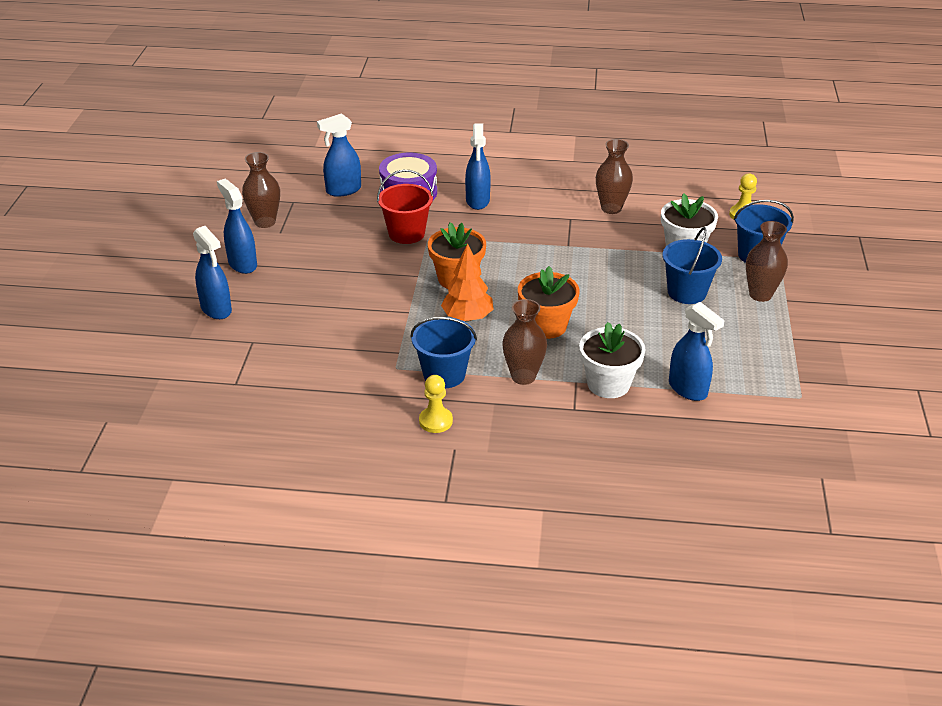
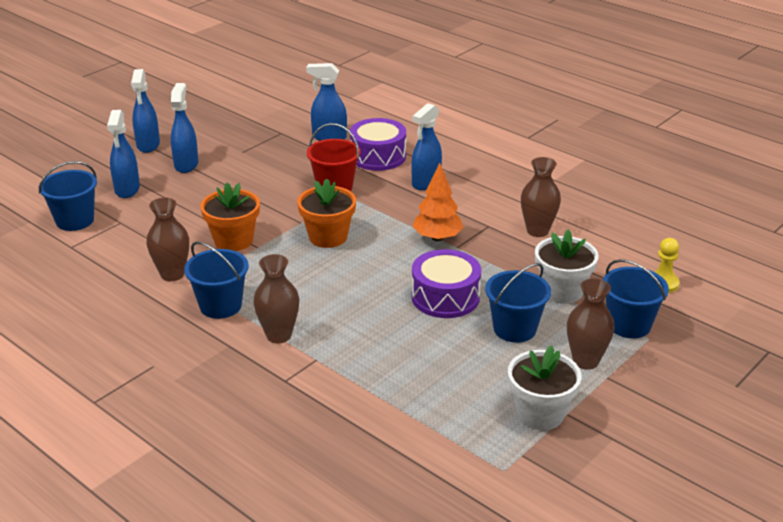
camera: 35 degrees right, 5 degrees down
(204, 358) = (75, 220): none -> blue bucket
(265, 222) = (241, 140): brown vase -> brown vase (172, 274)
(435, 421) = (167, 338): yellow pawn -> none
(467, 317) = (296, 270): orange tree -> orange tree (437, 238)
(546, 326) = (351, 304): orange flower pot -> orange flower pot (233, 240)
(608, 384) = (340, 374): white flower pot -> white flower pot (540, 413)
(609, 289) = (445, 297): none -> purple drum
(688, 389) = (404, 411): blue spray bottle -> blue spray bottle (148, 145)

